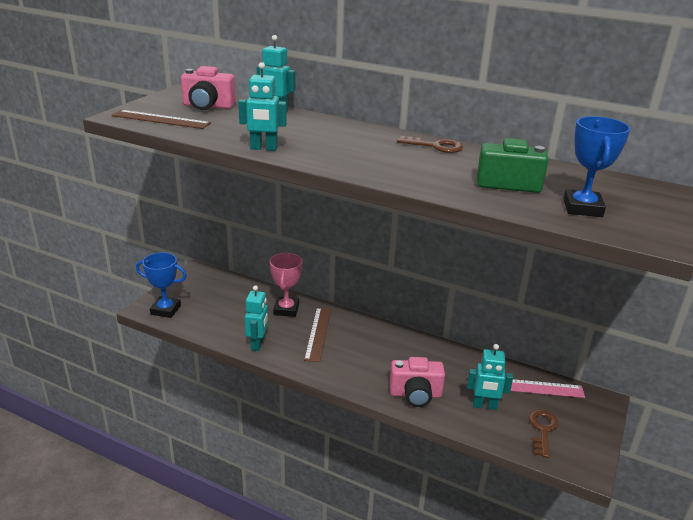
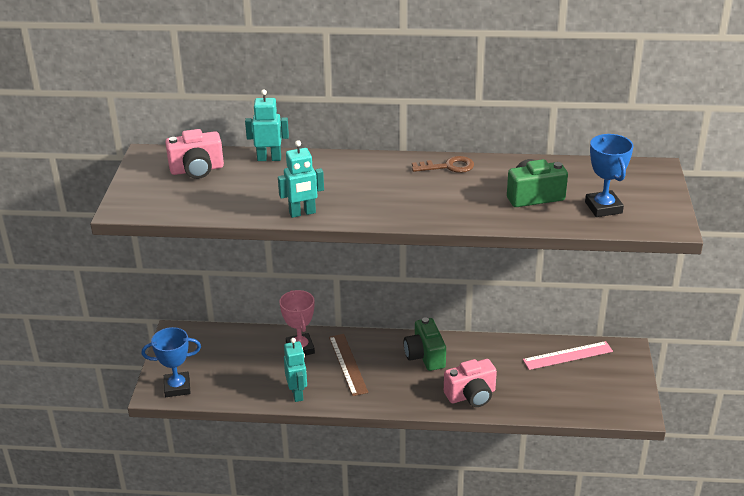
camera: 20 degrees left, 5 degrees up
(161, 119) = (170, 202): brown ruler -> none
(392, 347) = (425, 356): none -> green camera
(484, 406) = (534, 386): turquoise robot -> none
(542, 429) = (591, 392): brown key -> none

